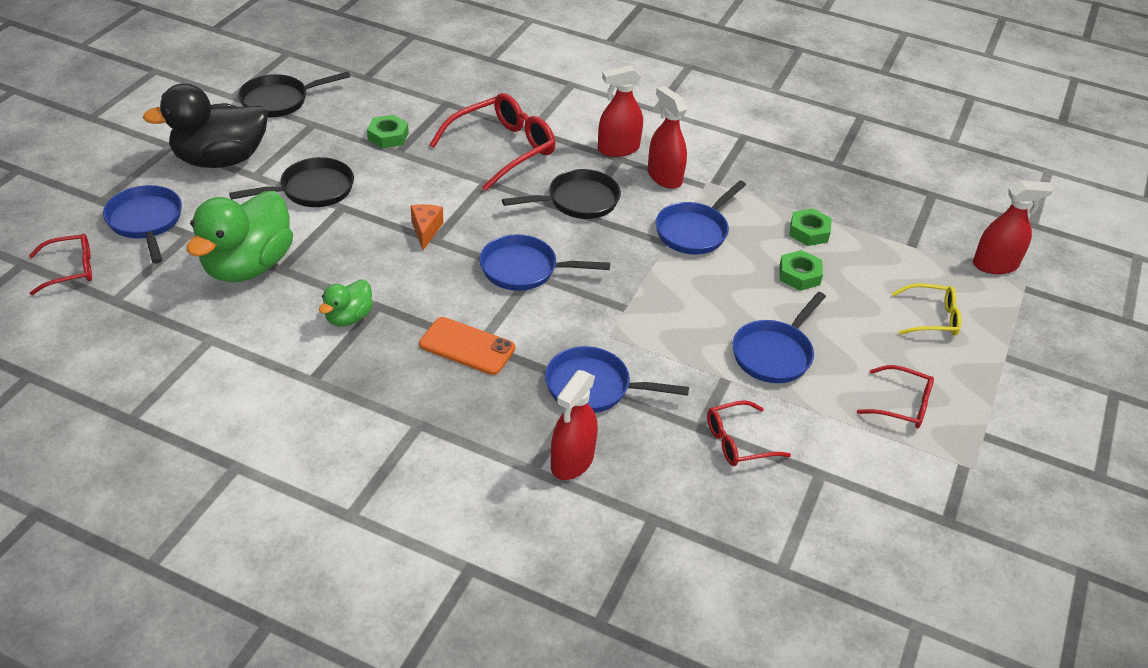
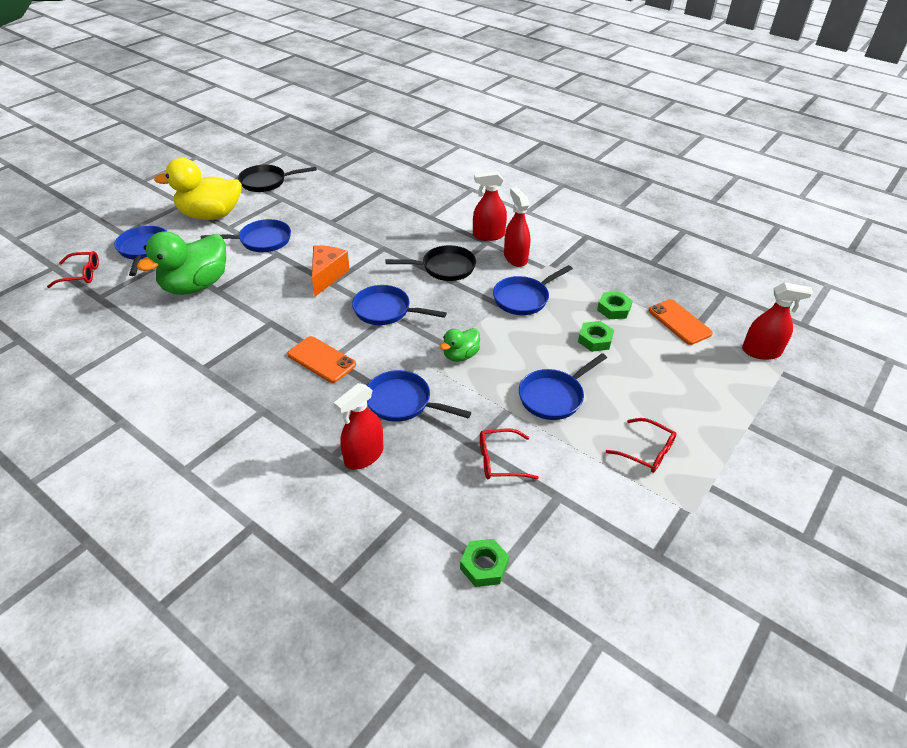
camera: 15 degrees right, 0 degrees up
(220, 160) = (210, 215): black duck -> yellow duck
(312, 190) = (261, 241): black pan -> blue pan
(348, 317) = (247, 328): green duck -> green duck (460, 355)
(388, 136) = (328, 211): green nut -> green nut (484, 566)
(426, 231) = (327, 276): orange cheese -> orange cheese, size x1.55
(502, 149) = (404, 227): red glasses -> none
(892, 239) = (679, 322): none -> orange phone
(931, 318) = (693, 386): yellow glasses -> none

